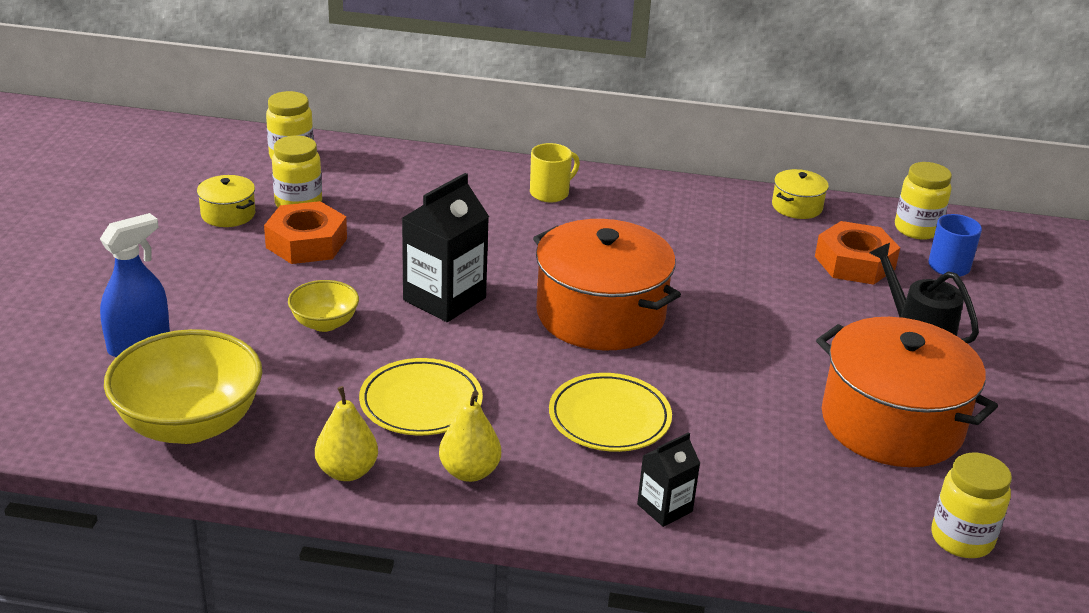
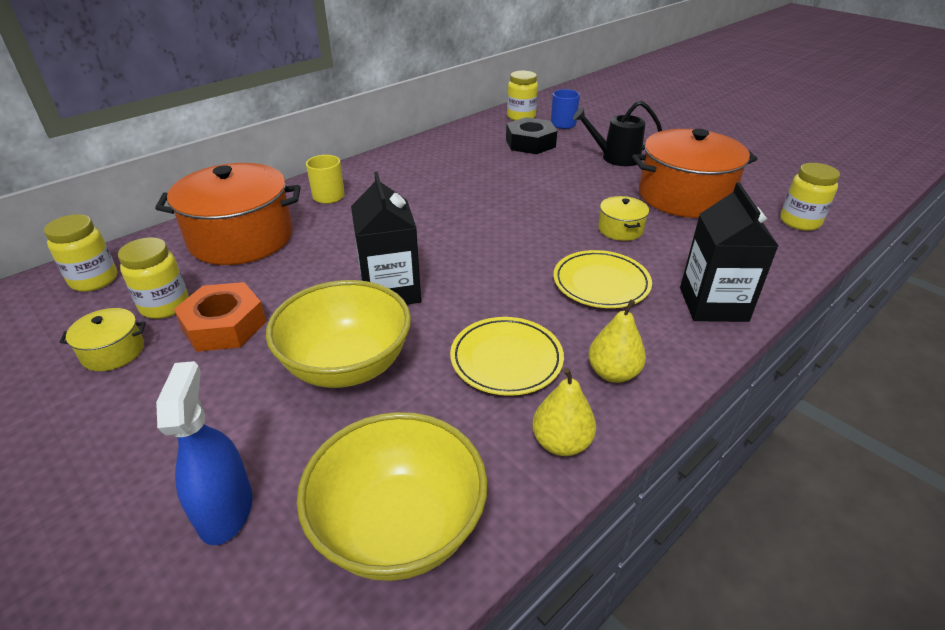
camera: 50 degrees left, 5 degrees up
(324, 323) = (347, 365): yellow bowl -> yellow bowl, size x1.94
(600, 315) = (486, 237): orange pot -> orange pot (241, 238)
(664, 508) = (713, 304): black carton -> black carton, size x1.80
(797, 206) = (458, 134): yellow pot -> yellow pot (620, 229)
(854, 263) = (530, 143): orange nut -> black nut

